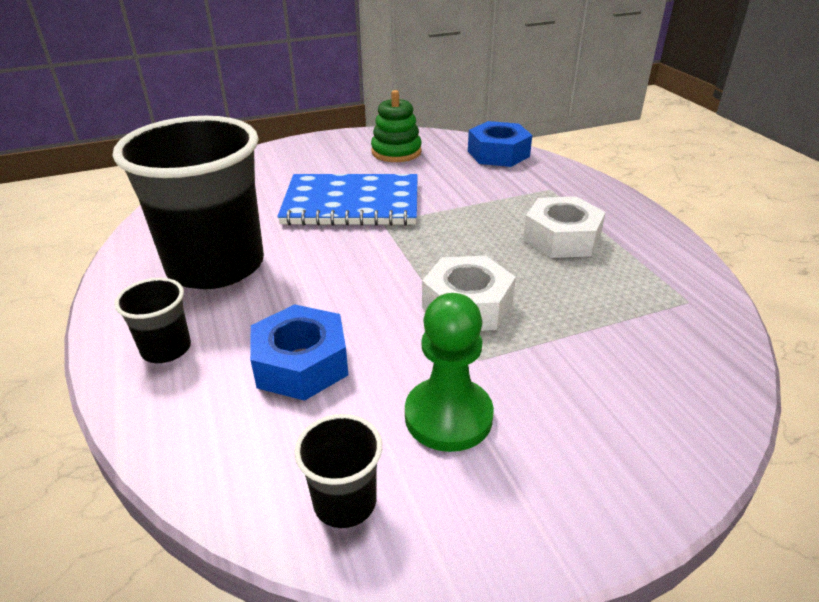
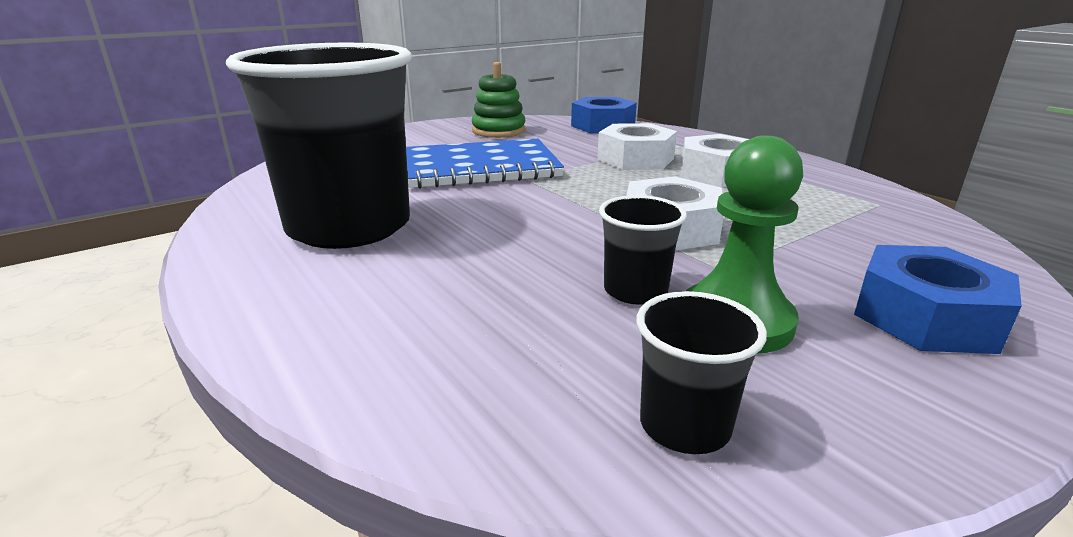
camera: 15 degrees left, 10 degrees down
(166, 349) = (327, 307): black cup -> black cup (635, 291)
(301, 364) = (519, 298): blue nut -> blue nut (926, 317)
(497, 208) = (635, 159): none -> white nut

